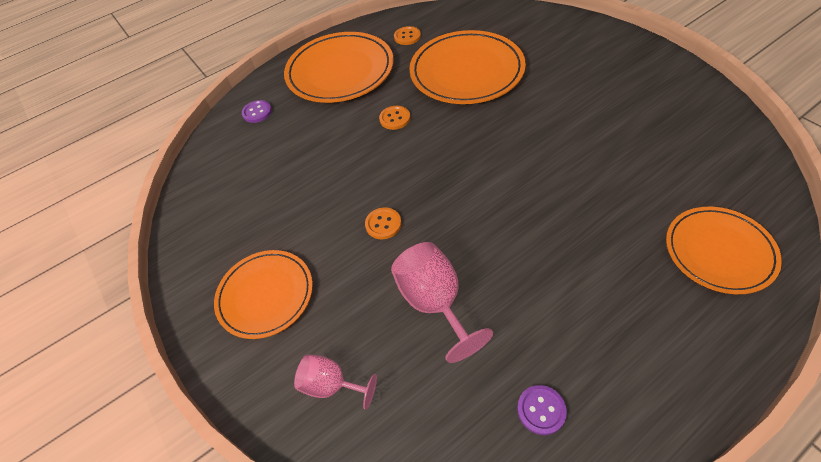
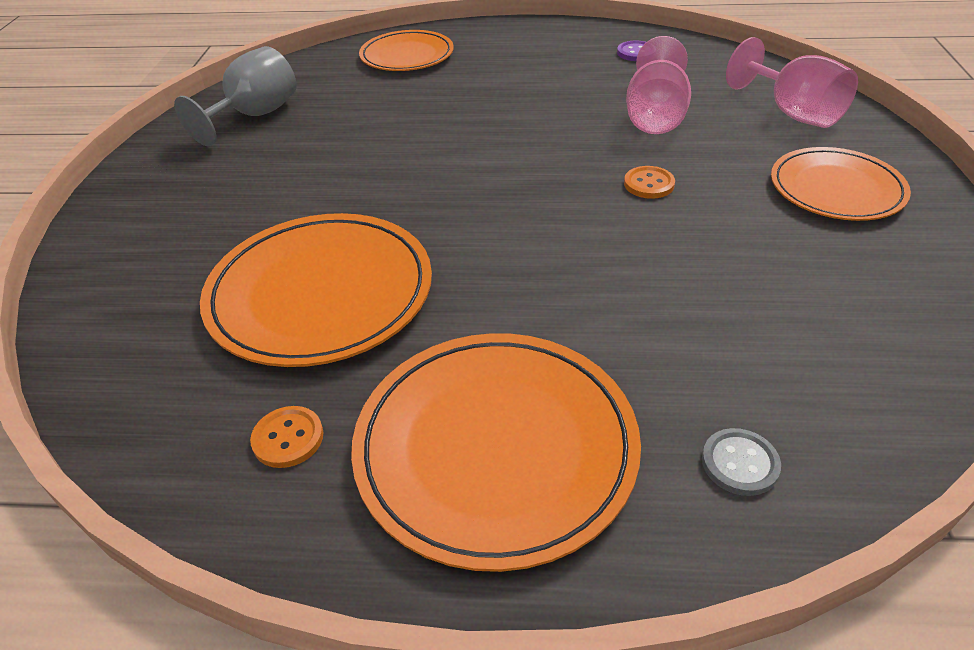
camera: 145 degrees left, 10 degrees down
(257, 112) = (739, 463): purple button -> grey button
(331, 385) = (792, 113): pink goblet -> pink goblet, size x1.58
(395, 118) = (506, 288): orange button -> none
(686, 122) = (255, 116): none -> grey goblet

